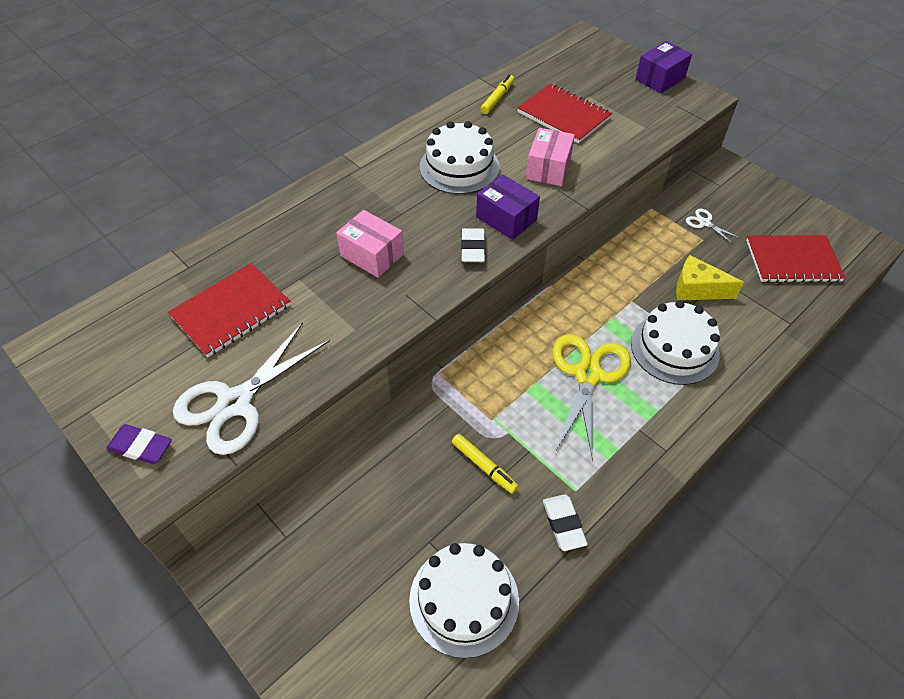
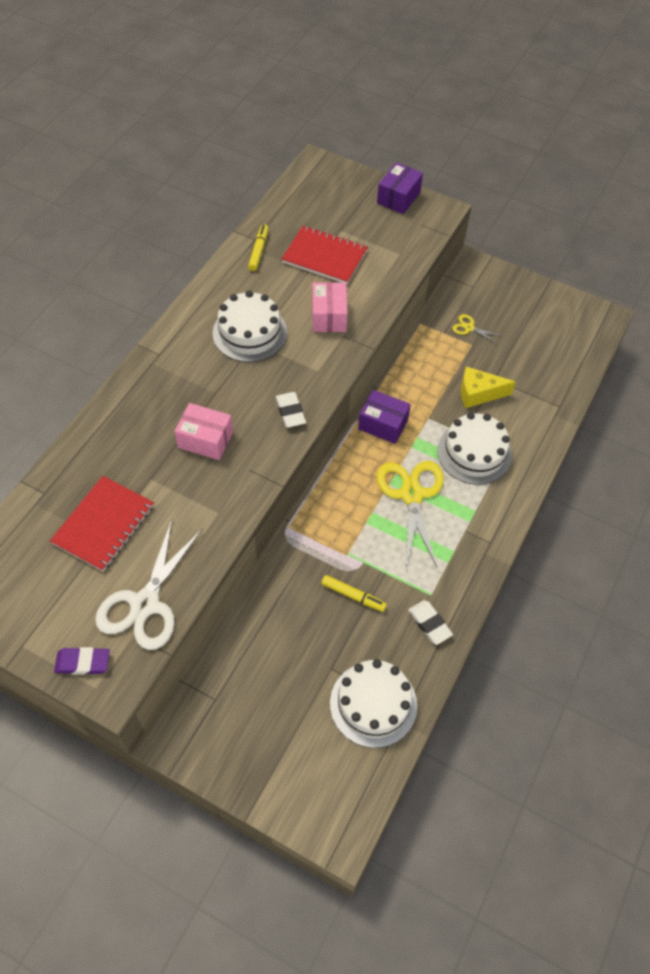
camera: 20 degrees left, 5 degrees up
(506, 218) = (309, 375): purple box -> purple box (383, 424)
(705, 223) = (469, 328): white scissors -> yellow scissors
(792, 260) = (548, 347): red notebook -> none

